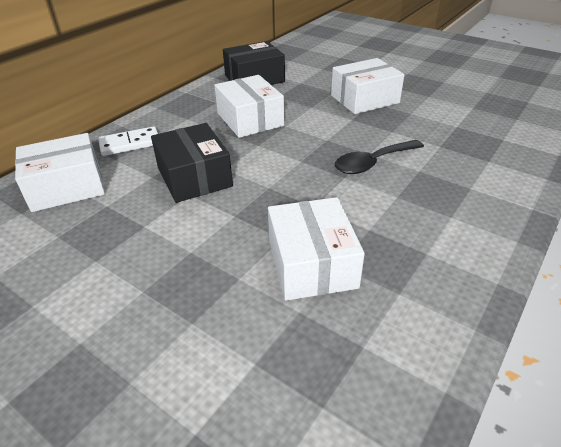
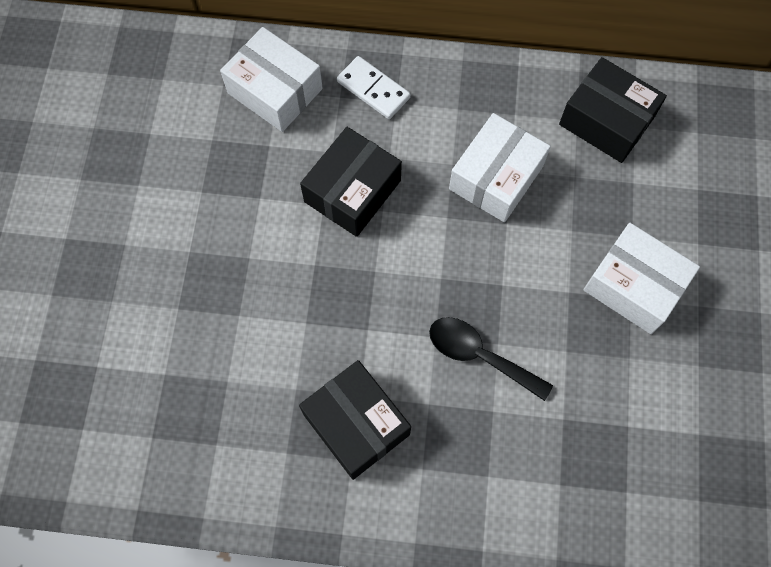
camera: 60 degrees right, 30 degrees up
(312, 263) = (285, 365): white box -> none
(394, 239) = (356, 424): none -> black box

